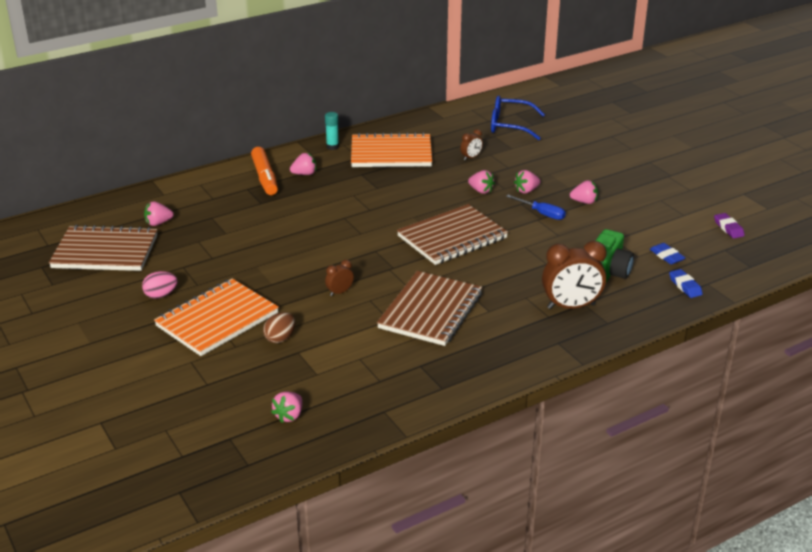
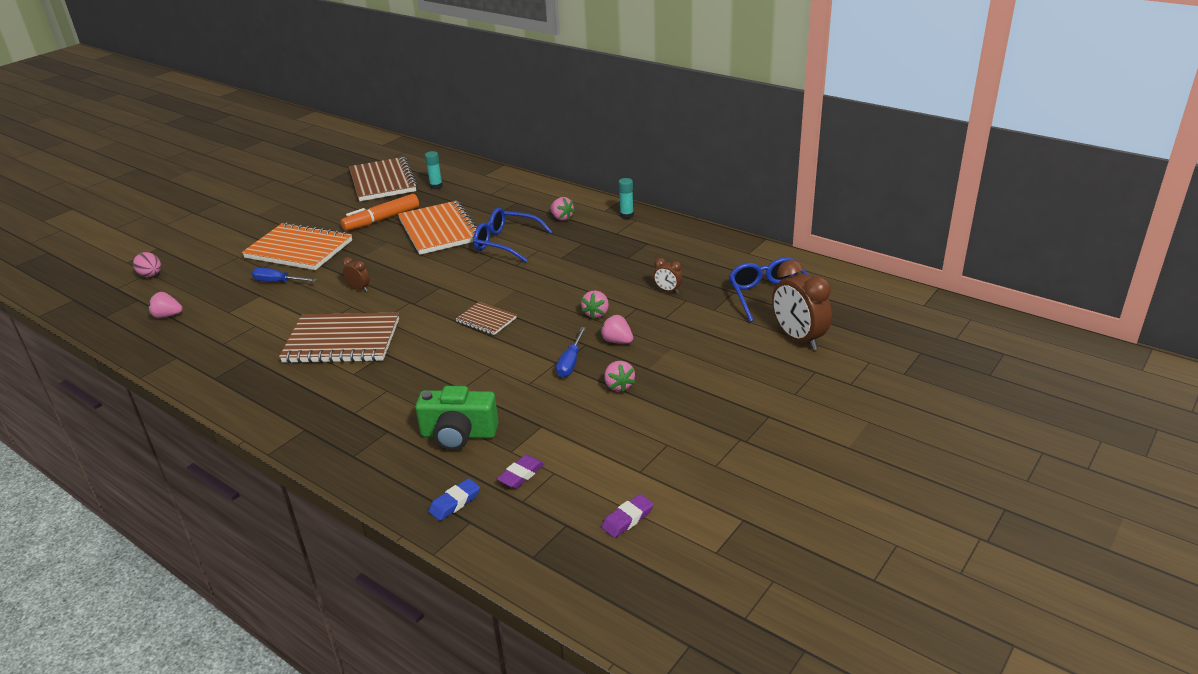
camera: 70 degrees right, 0 degrees up
(158, 223) = (436, 186): pink strawberry -> turquoise glue stick
(161, 295) = (328, 219): pink egg -> pink egg (151, 275)
(264, 177) = (541, 203): orange marker -> orange marker (381, 219)
(280, 338) = (278, 282): brown egg -> blue screwdriver
(324, 207) = (506, 243): none -> blue glasses
(391, 153) = (638, 246): orange notebook -> orange notebook (439, 230)
(452, 237) = (486, 320): brown notebook -> brown notebook, size x0.50
(571, 306) = (378, 423): brown clock -> brown clock (798, 339)
(666, 256) = (521, 475): blue eraser -> purple eraser

